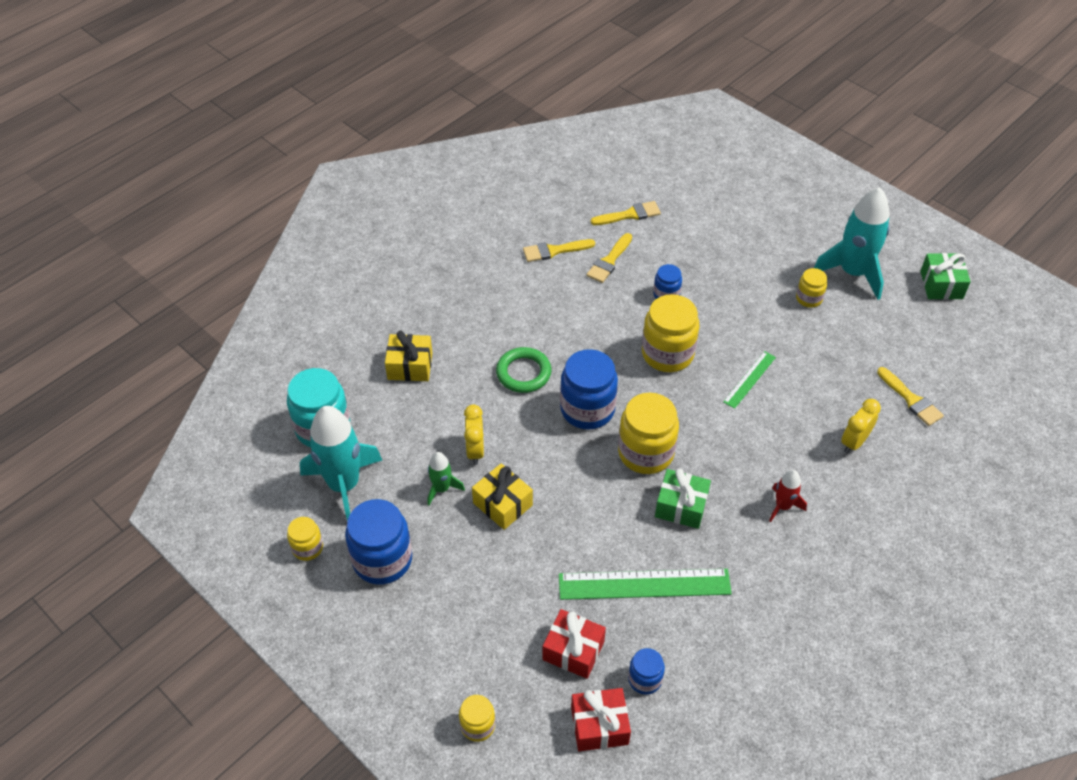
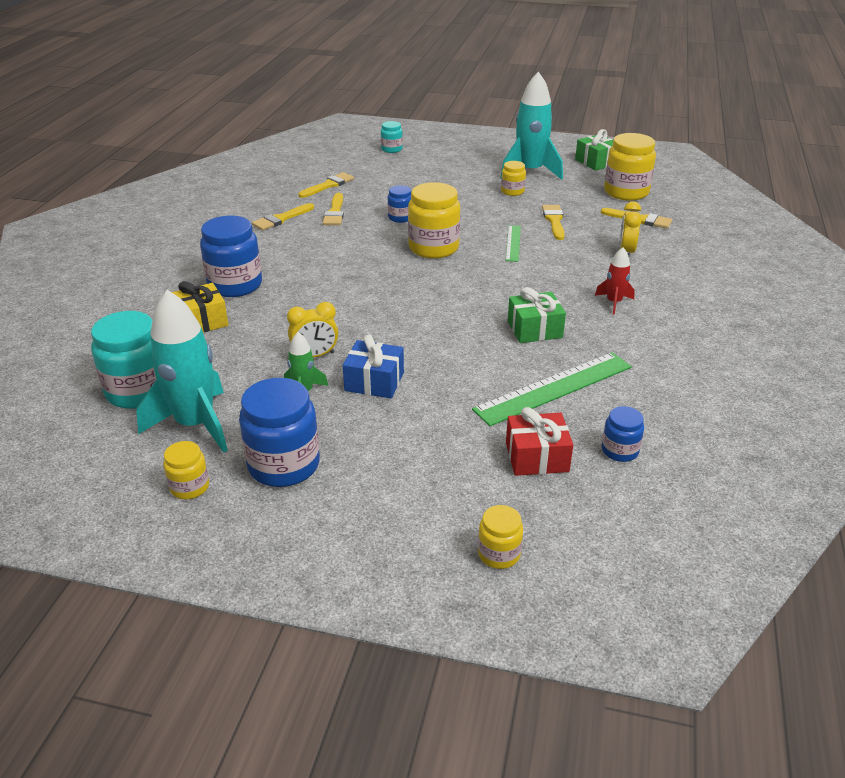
camera: 30 degrees left, 15 degrees down
(475, 450) = (315, 356): yellow clock -> yellow clock turned 75 degrees counterclockwise
(503, 504) = (374, 382): yellow gift -> blue gift
(523, 373) = (318, 294): green ring -> none
(587, 409) = (396, 298): blue jar -> blue jar (235, 285)
(599, 726) = (614, 501): red gift -> none
(645, 452) = (472, 308): yellow jar -> yellow jar (626, 192)
(731, 177) = (391, 149): none -> turquoise jar
(817, 363) = (554, 220): none -> yellow brush

